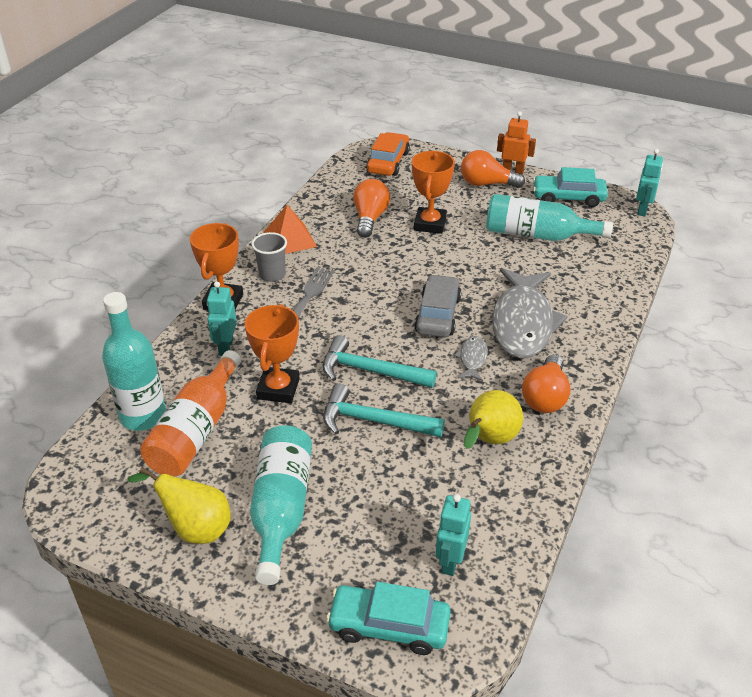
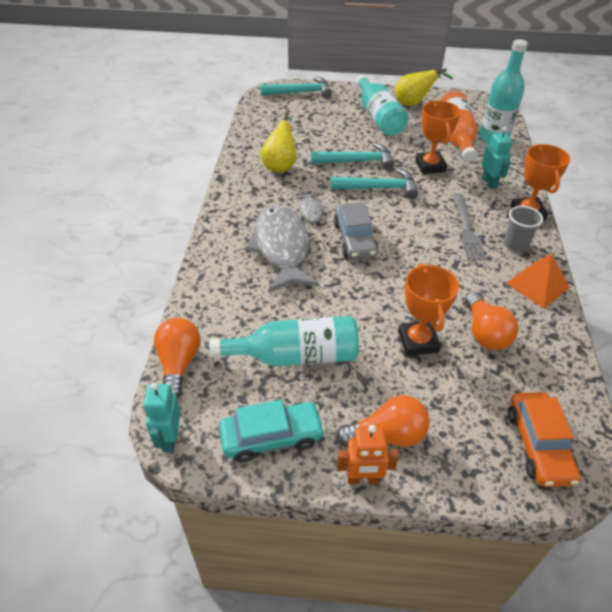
camera: 160 degrees right, 5 degrees up
(389, 626) = (300, 92): turquoise car -> turquoise hammer
(450, 561) = (282, 115): turquoise robot -> none
(545, 397) = (250, 196): orange light bulb -> orange light bulb (179, 364)

